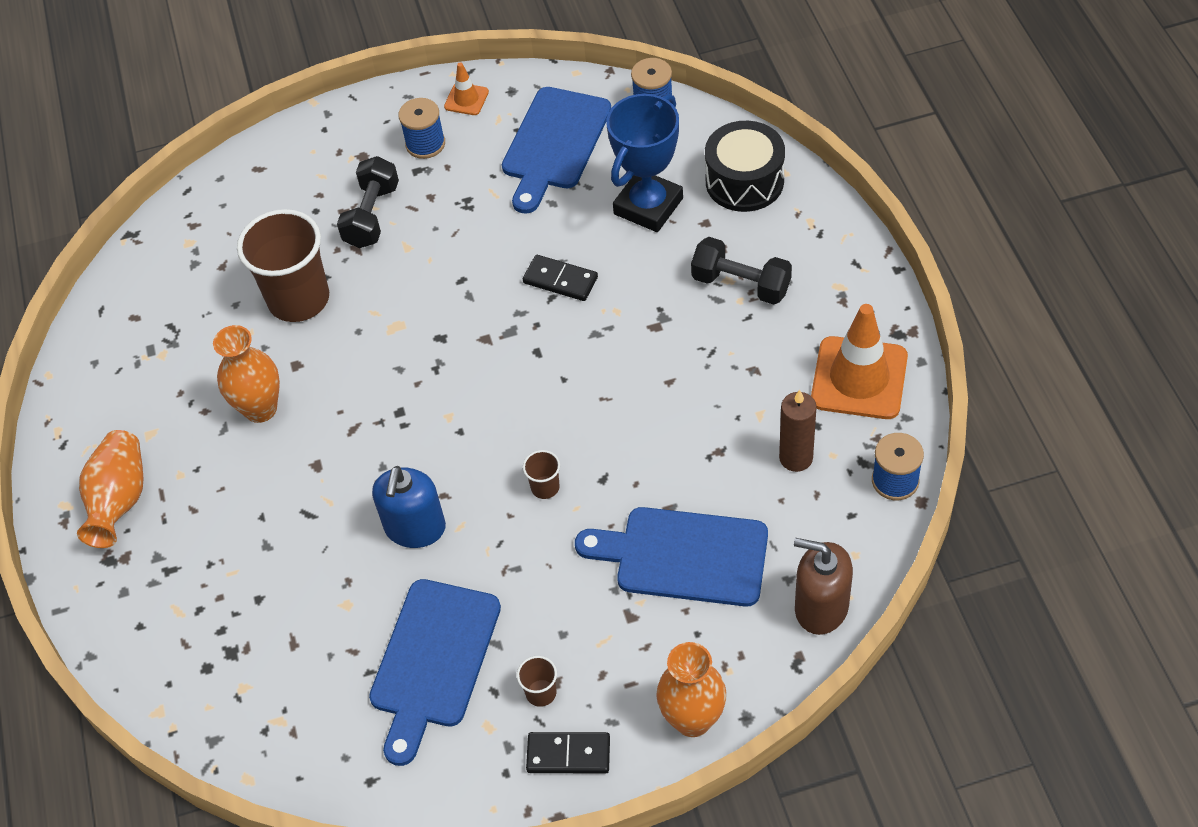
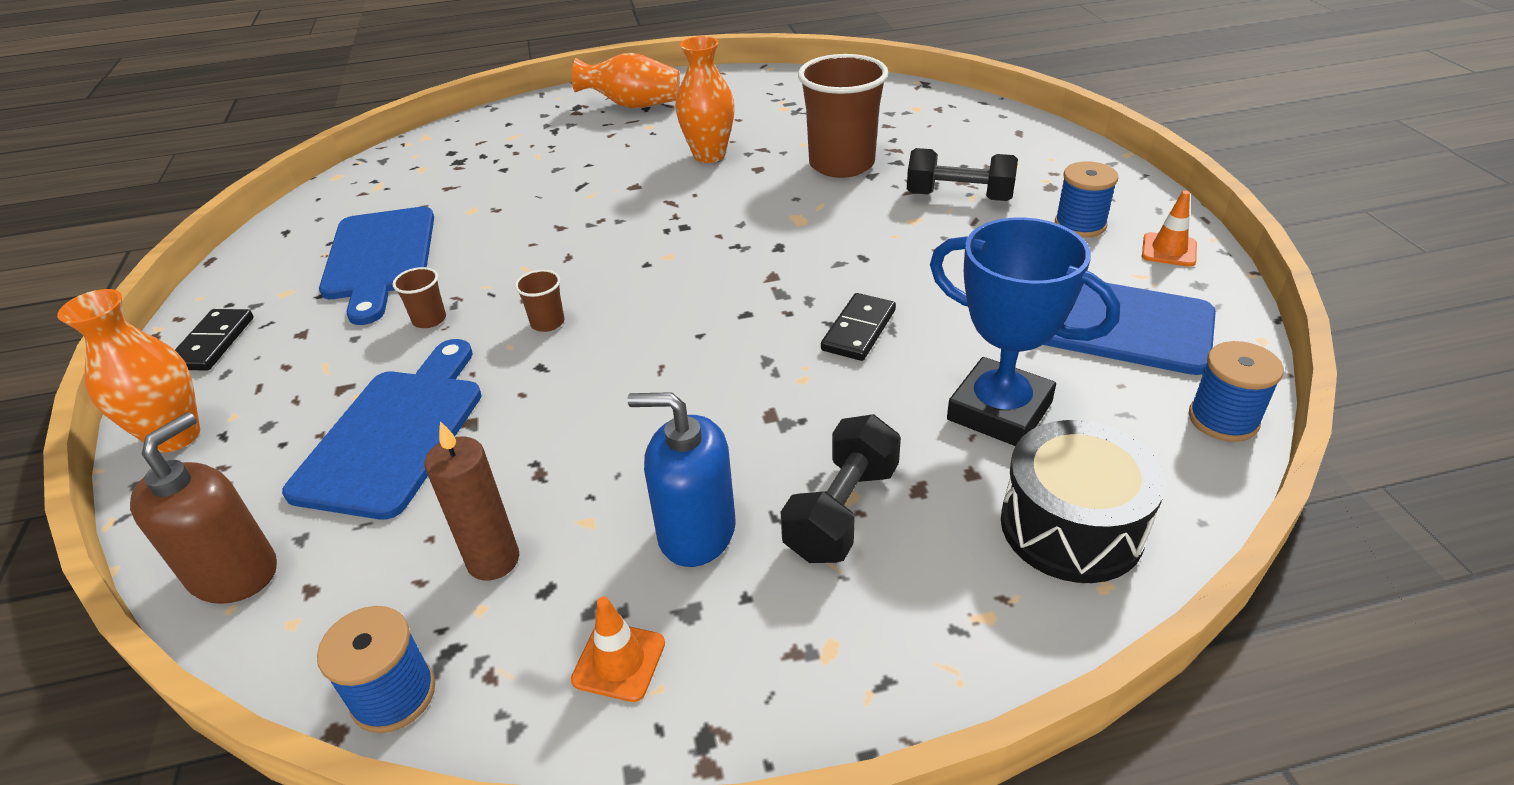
camera: 90 degrees right, 15 degrees down
(415, 528) = (536, 242): blue soap dispenser -> blue soap dispenser (696, 532)
(433, 661) = (379, 258): blue cutting board -> blue cutting board turned 120 degrees counterclockwise
(541, 693) = (296, 324): brown cup -> brown cup (429, 319)
(859, 378) = (619, 661): orange traffic cone -> orange traffic cone, size x0.49

